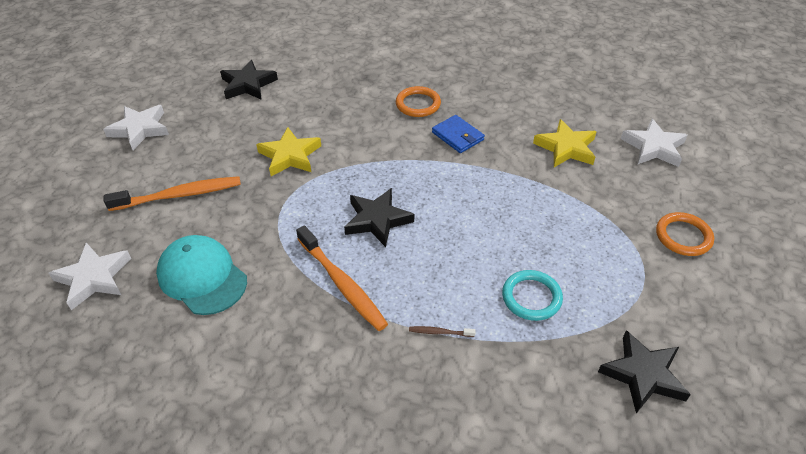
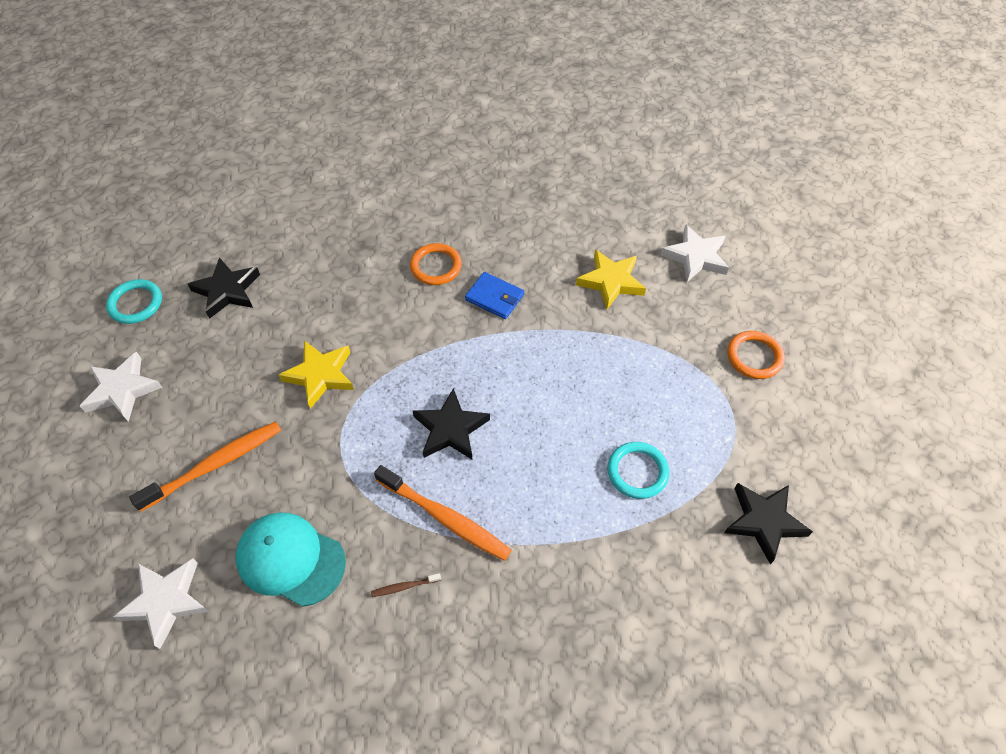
camera: 20 degrees left, 10 degrees up
(178, 78) = (136, 304): none -> turquoise ring
(440, 332) = (564, 540): brown toothbrush -> brown toothbrush (404, 586)

